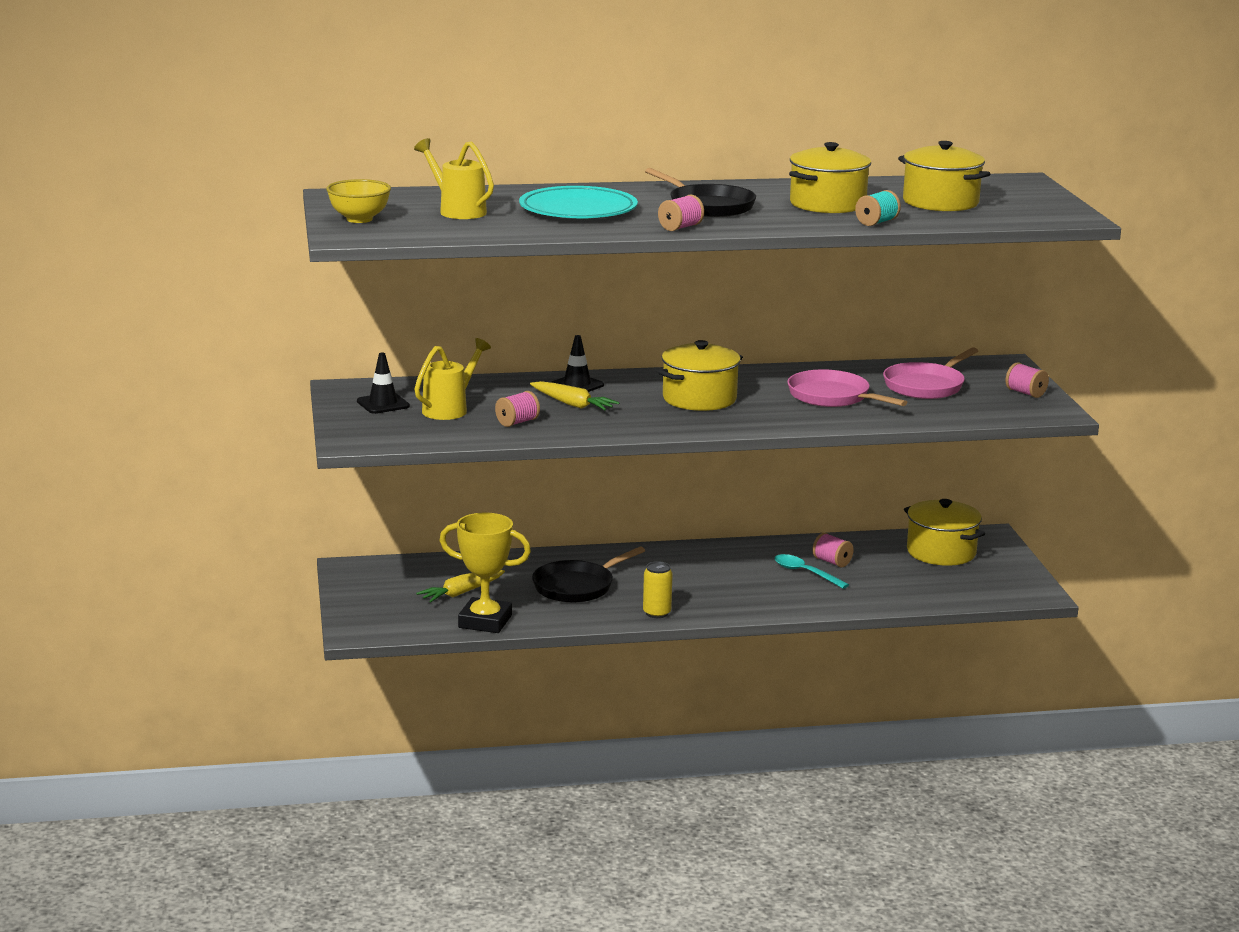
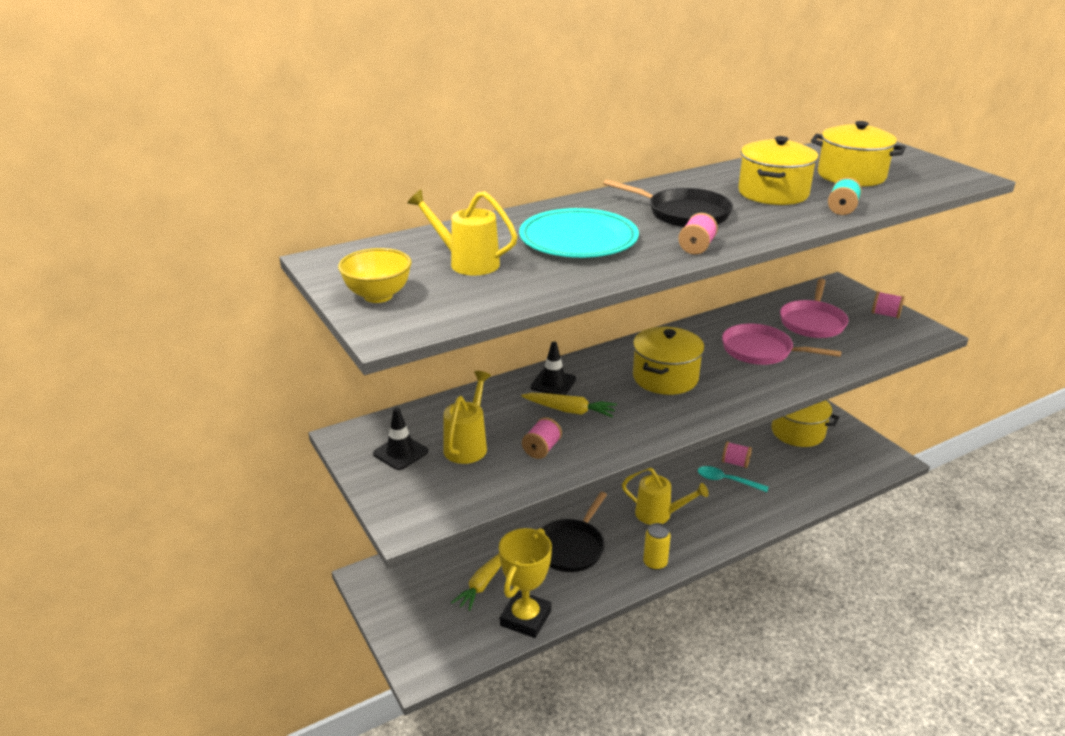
camera: 20 degrees left, 10 degrees up
(485, 621) = (525, 618): yellow trophy -> yellow trophy turned 60 degrees counterclockwise
(697, 582) = (658, 514): none -> yellow watering can

